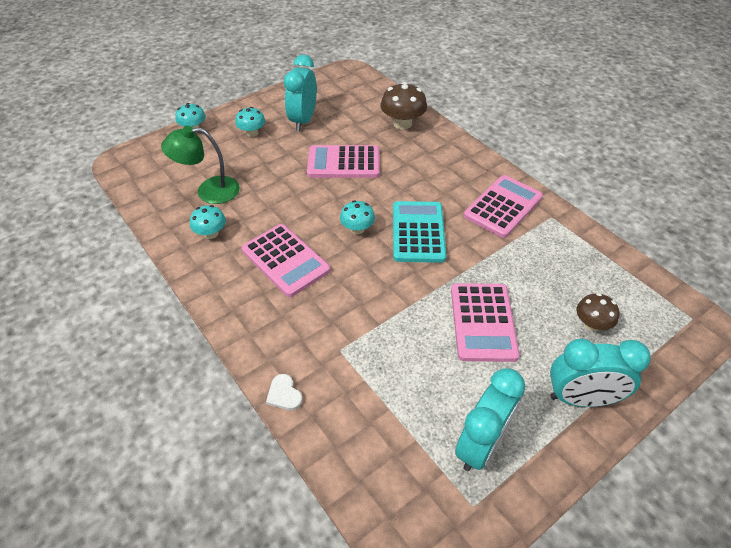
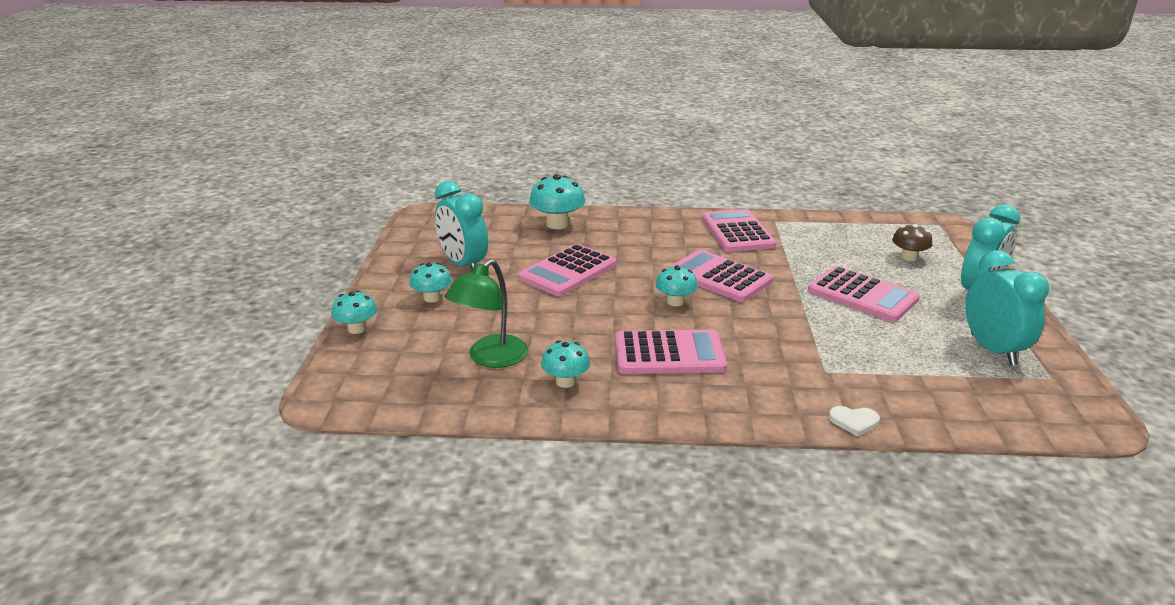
camera: 50 degrees left, 20 degrees down
(402, 123) = (557, 224): brown mushroom -> turquoise mushroom
(418, 232) = (719, 277): turquoise calculator -> pink calculator

